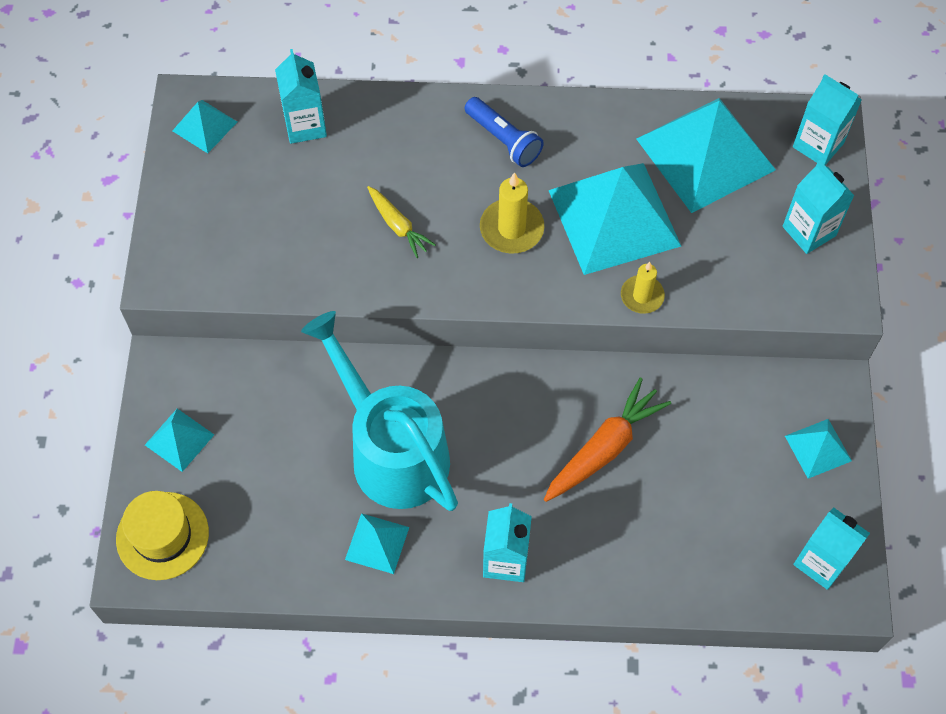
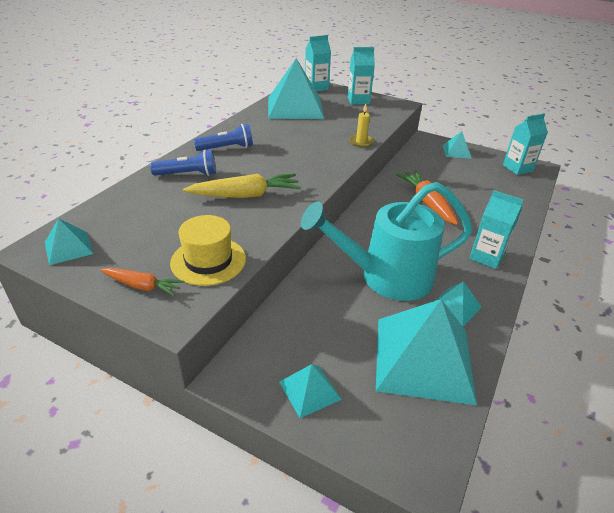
camera: 65 degrees left, 25 degrees down
(162, 536) = (398, 436): yellow hat -> yellow hat (208, 261)
(185, 227) = (142, 286): none -> orange carrot
(305, 125) = (129, 205): turquoise carton -> none
(398, 225) = (245, 195): yellow carrot -> yellow carrot, size x1.66
(407, 138) = (187, 174): none -> blue flashlight
(511, 228) = (286, 162): yellow candle -> none
(614, 218) = (308, 135): turquoise pyramid -> turquoise pyramid (423, 359)

